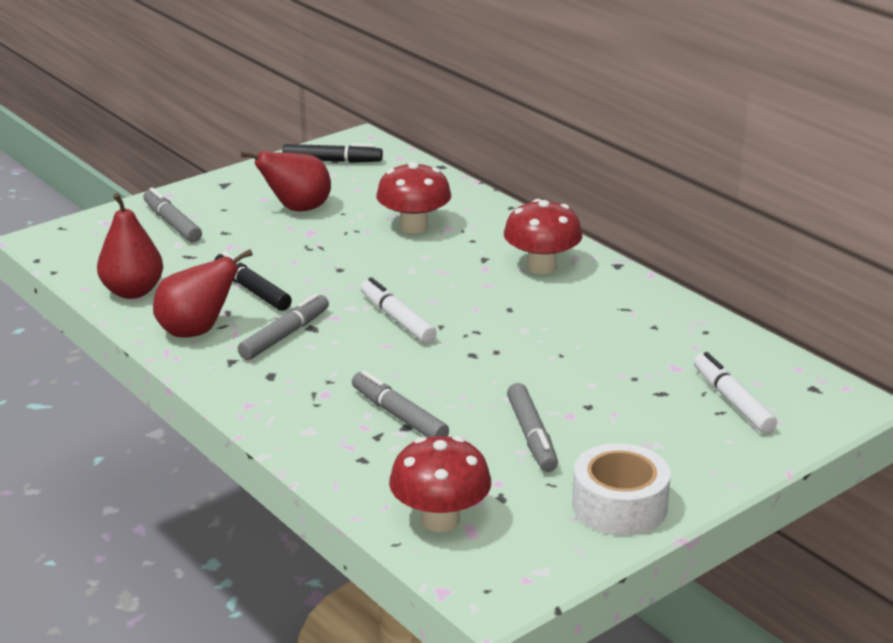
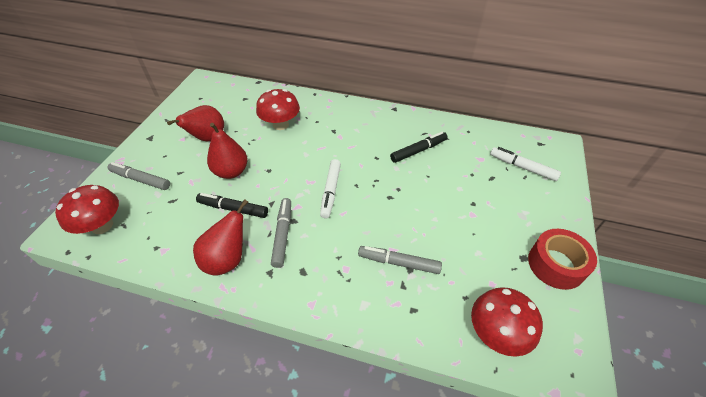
camera: 35 degrees left, 20 degrees up
(133, 291) = (158, 247): red pear -> red pear (231, 172)
(332, 161) = (199, 99): black marker -> black marker (418, 150)
(397, 319) = (331, 191): white marker -> white marker turned 105 degrees counterclockwise
(532, 436) = (472, 239): grey marker -> none
(541, 267) = (364, 124): red mushroom -> red mushroom (102, 225)
(619, 505) = (556, 264): white tape -> red tape

